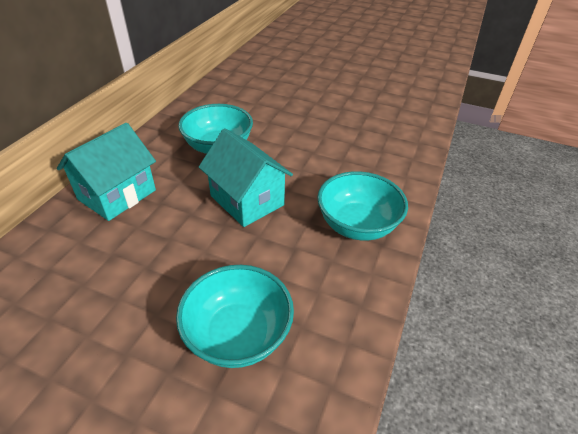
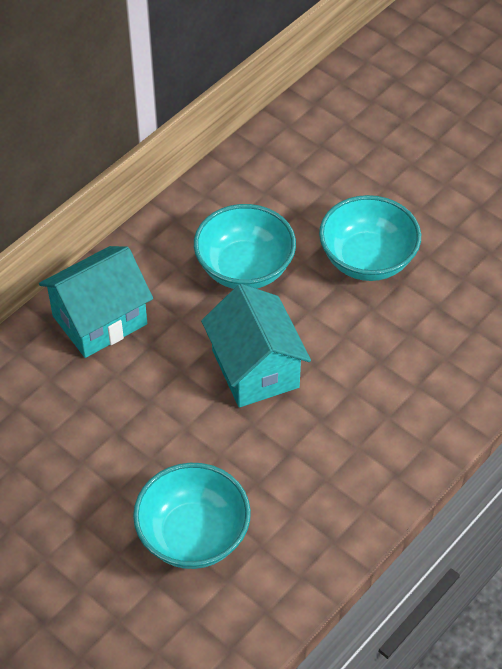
camera: 20 degrees right, 10 degrees up
(357, 225) = (378, 441): turquoise bowl -> turquoise bowl (367, 260)

